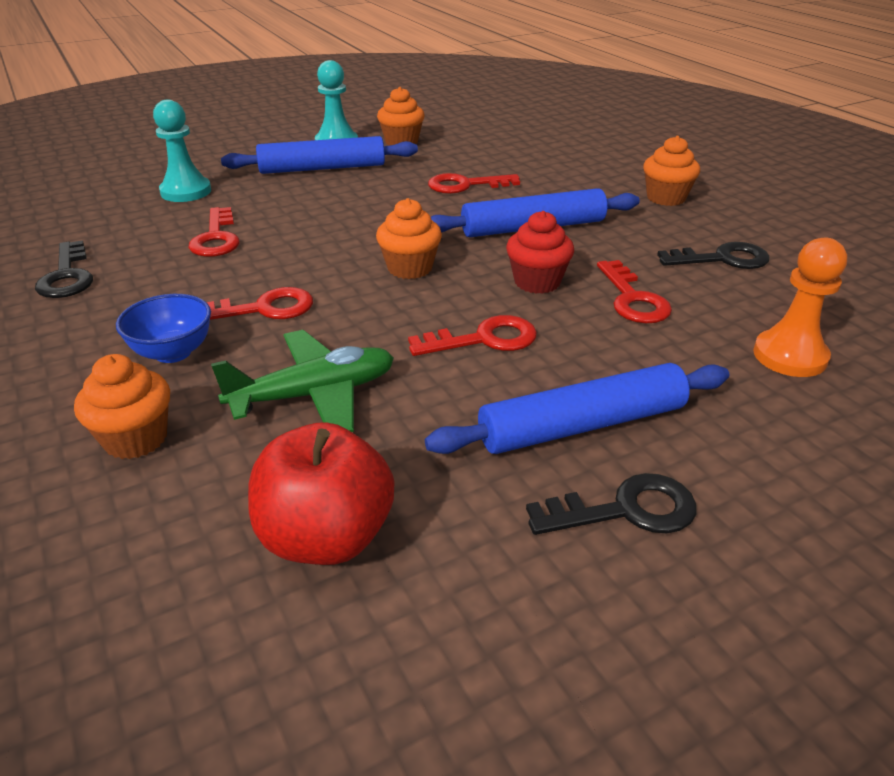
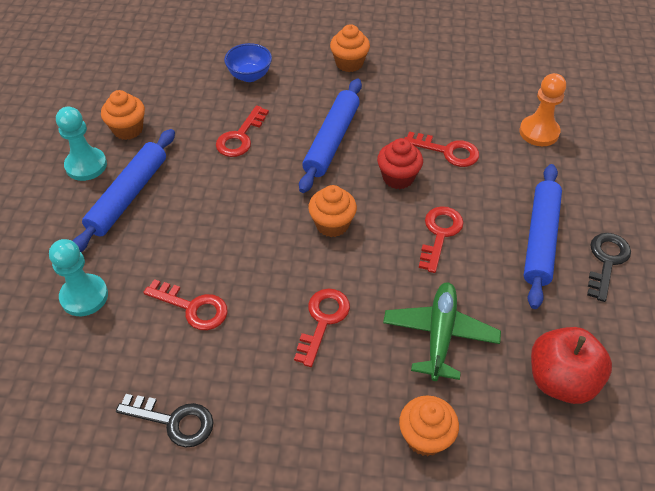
camera: 55 degrees left, 15 degrees up
(173, 352) = (341, 388): blue bowl -> blue bowl (249, 76)
(722, 259) = (437, 91): black key -> none

